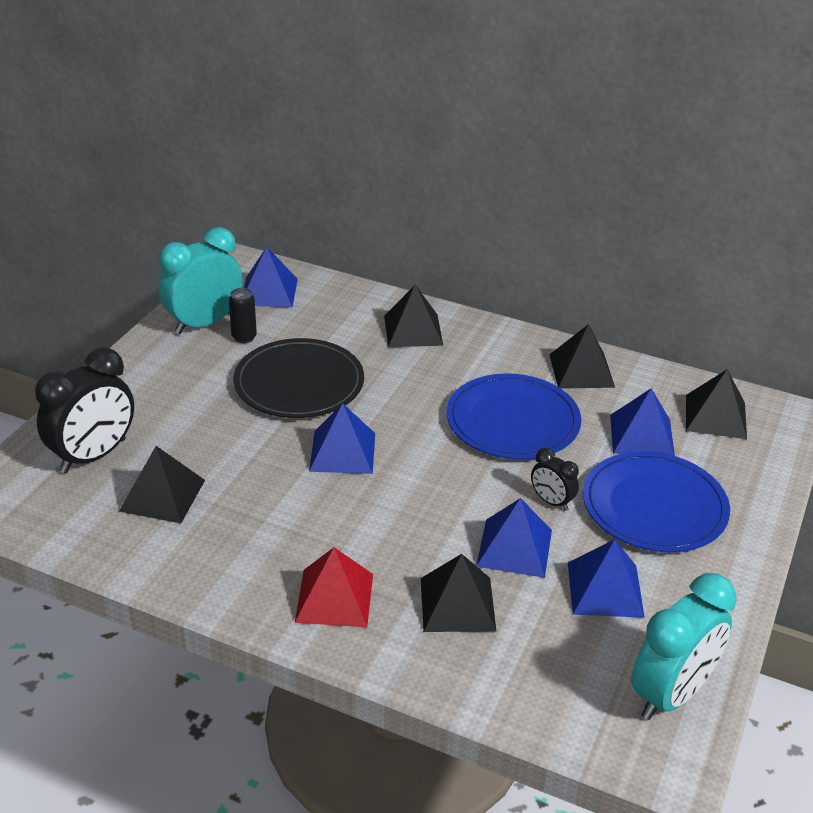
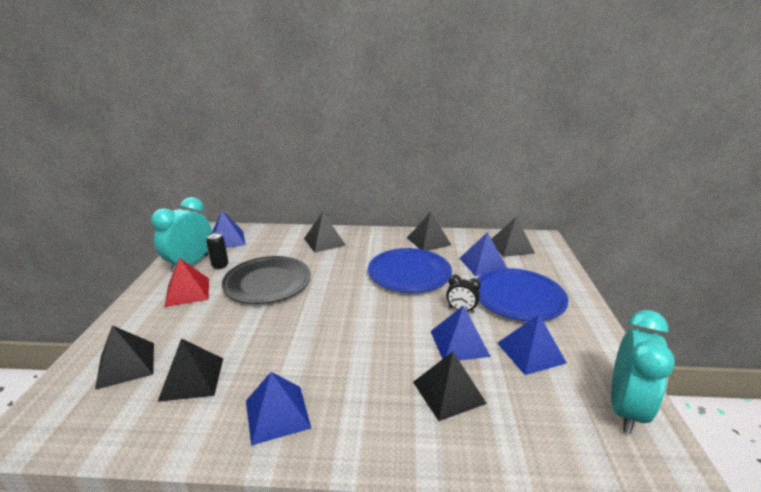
camera: 20 degrees left, 10 degrees down
(93, 456) = (126, 365): black clock -> black pyramid
(334, 597) = (359, 416): red pyramid -> red pyramid (187, 292)
(343, 452) = (315, 314): blue pyramid -> blue pyramid (277, 413)

